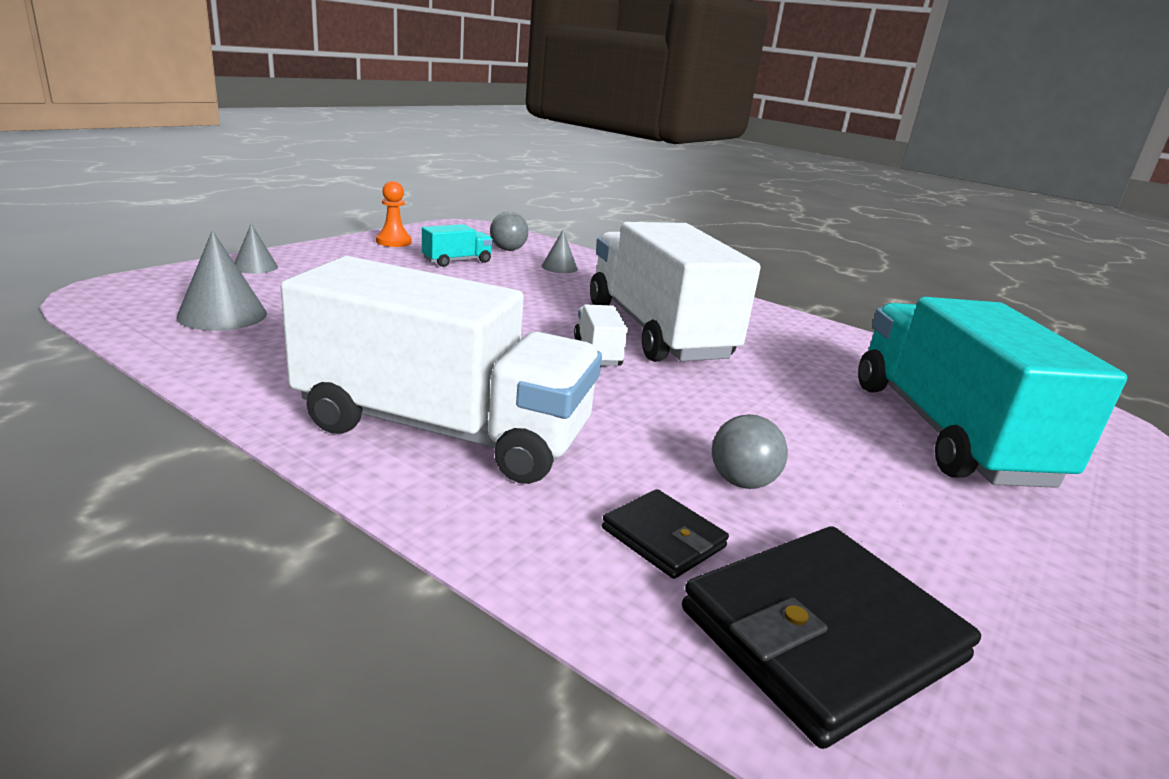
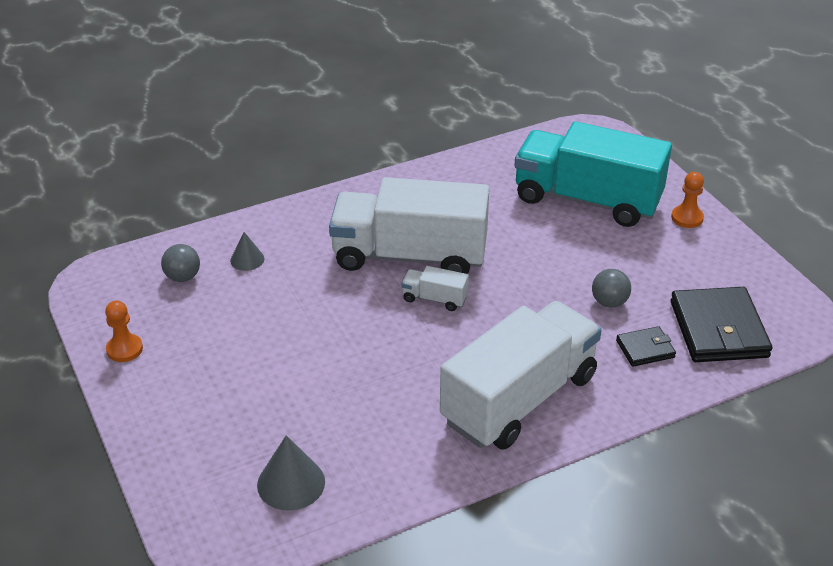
camera: 60 degrees left, 15 degrees up
(255, 267) = (169, 455): grey cone -> none
(457, 261) = (204, 319): turquoise truck -> none
(1077, 540) = (687, 218): none -> orange pawn

